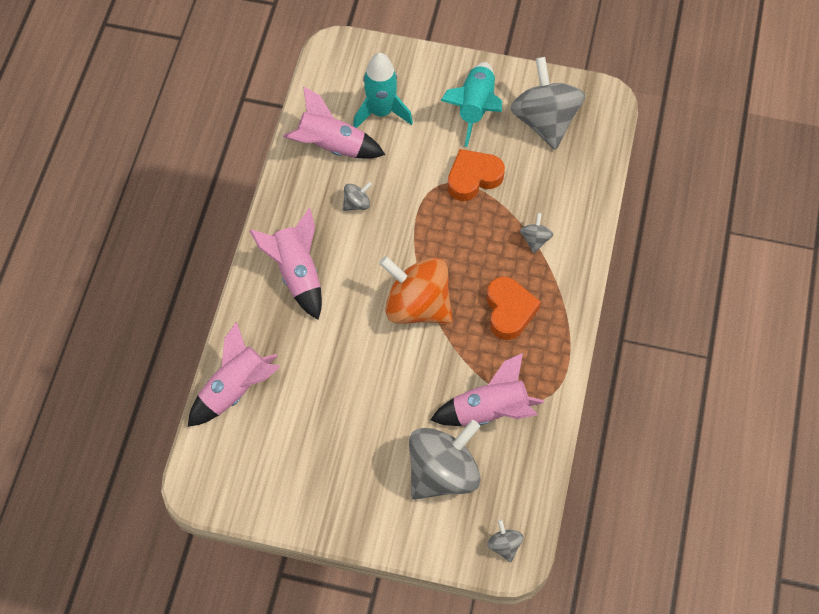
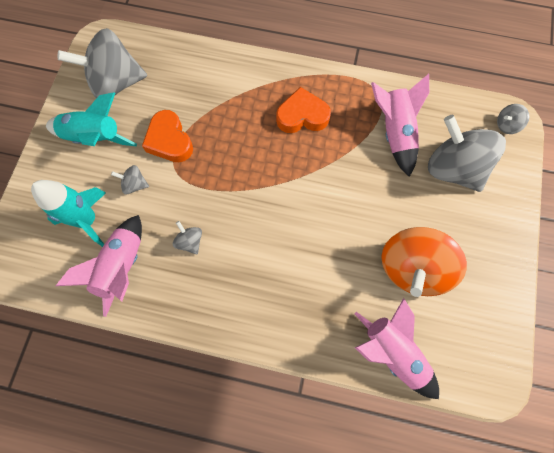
camera: 90 degrees left, 10 degrees up
(297, 274) = (265, 296): pink rocket -> none
(417, 306) = (299, 188): orange spinning top -> orange spinning top (412, 267)
(535, 240) = (234, 95): grey spinning top -> grey spinning top (135, 184)

